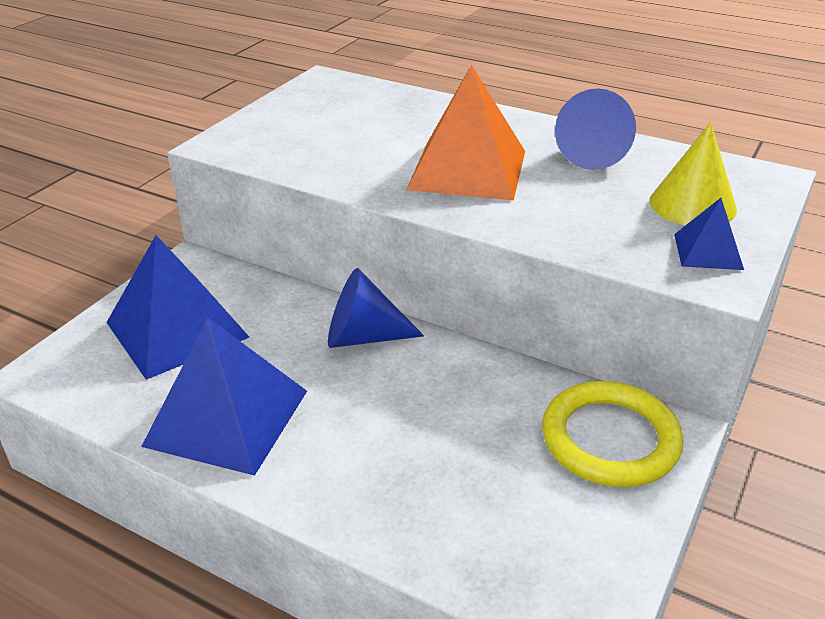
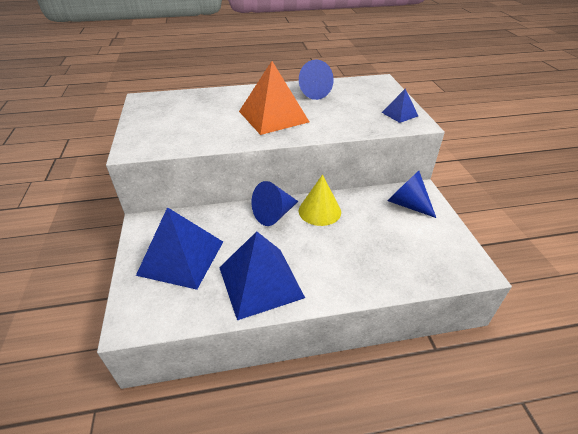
camera: 40 degrees left, 5 degrees up
(610, 439) = (407, 204): yellow ring -> blue cone
(692, 205) = (371, 99): yellow cone -> yellow cone (319, 211)

